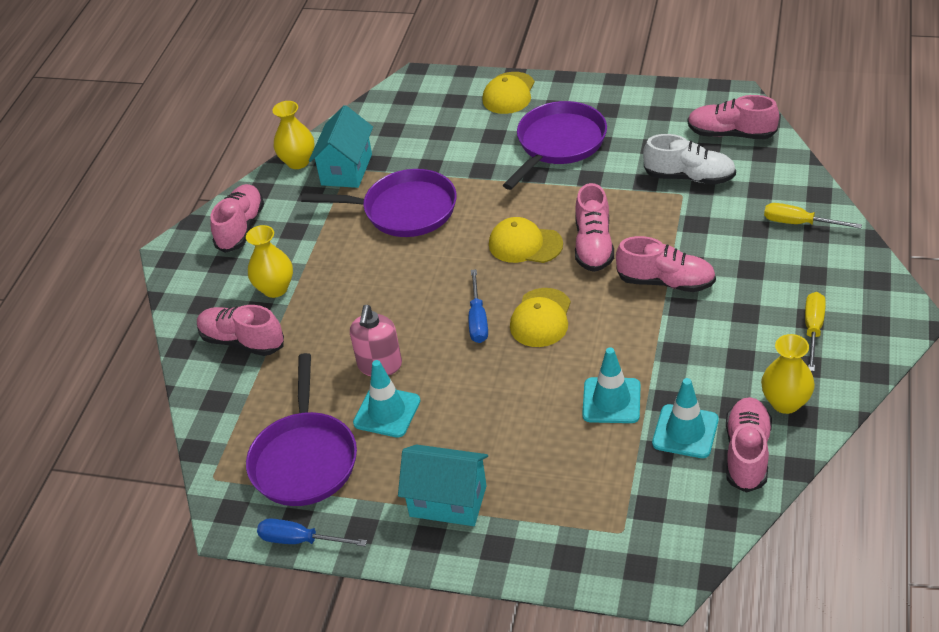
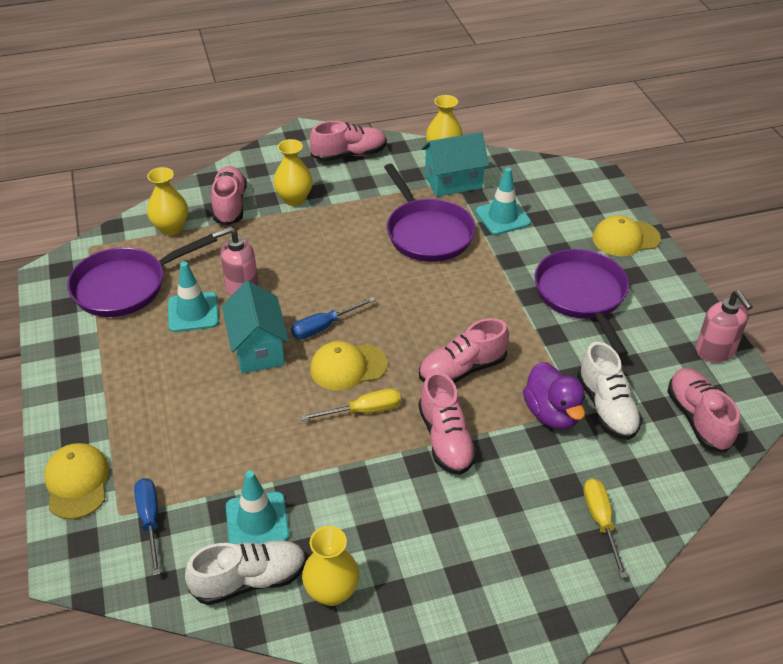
camera: 55 degrees right, 0 degrees up
(239, 399) = (171, 228): none -> yellow vase
(300, 540) = (45, 316): blue screwdriver -> blue screwdriver (150, 520)
(448, 501) = (113, 385): turquoise house -> turquoise house (258, 349)
(525, 244) = (434, 322): yellow cap -> yellow cap (77, 482)
(558, 144) = (582, 296): purple pan -> purple pan turned 105 degrees counterclockwise
(611, 401) = (271, 452): turquoise traffic cone -> turquoise traffic cone (502, 217)
(669, 97) = (715, 351): none -> pink soap dispenser
(677, 210) = (552, 414): none -> purple duck
(747, 453) = (250, 580): pink shoe -> white shoe
(813, 330) = (447, 584): yellow screwdriver -> yellow screwdriver (363, 411)

